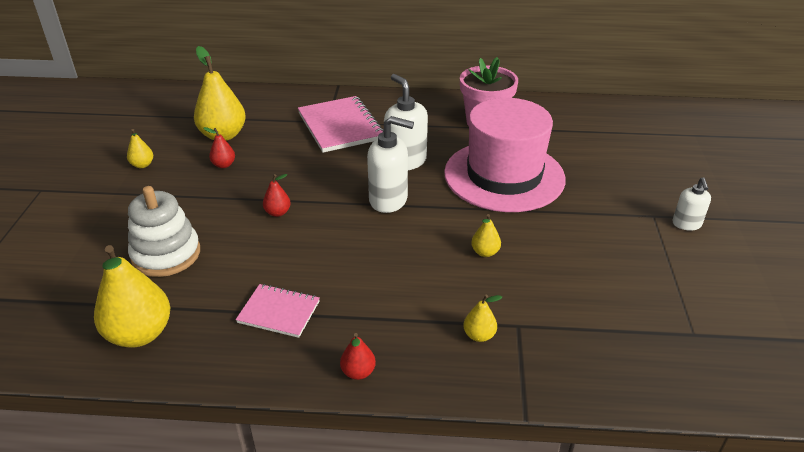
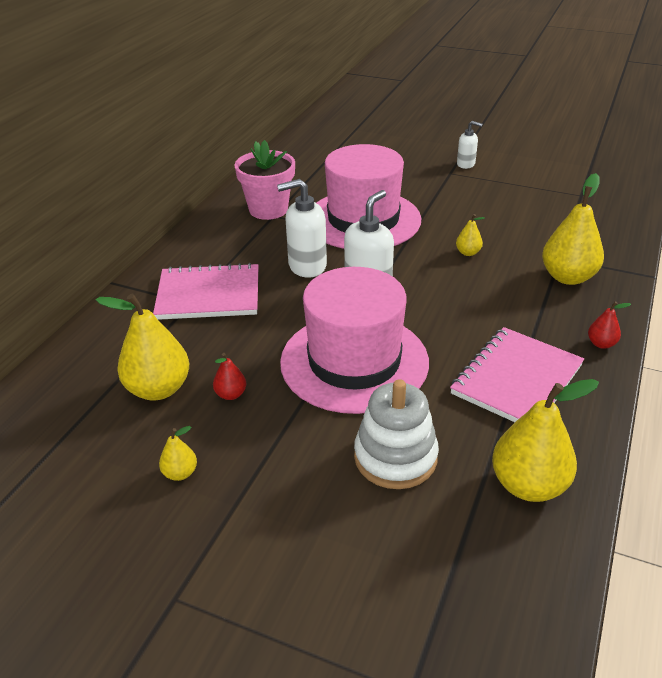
camera: 70 degrees left, 0 degrees up
(278, 212) = (354, 362): red pear -> pink hat
(279, 312) = (516, 380): pink notebook -> pink notebook, size x1.70
(479, 335) = (568, 277): yellow pear -> yellow pear, size x2.11

